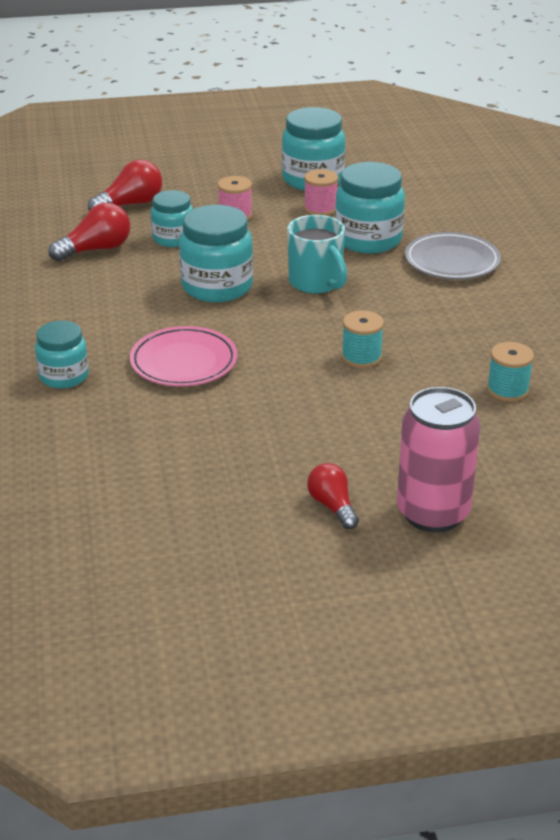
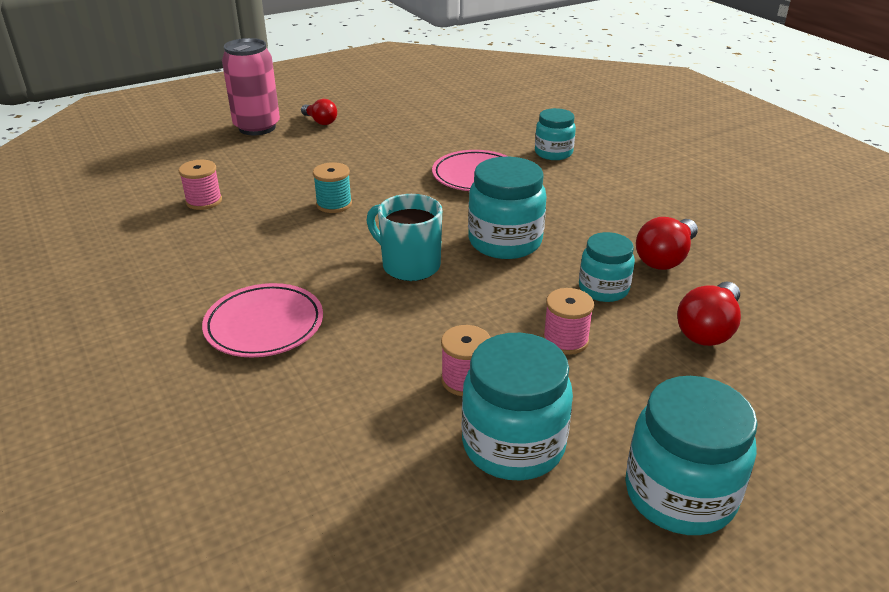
camera: 160 degrees right, 0 degrees up
(368, 240) = (377, 338): turquoise jar -> turquoise jar (679, 494)
(452, 261) = (264, 325): grey plate -> pink plate
(507, 390) = (204, 201): turquoise spool -> pink spool

